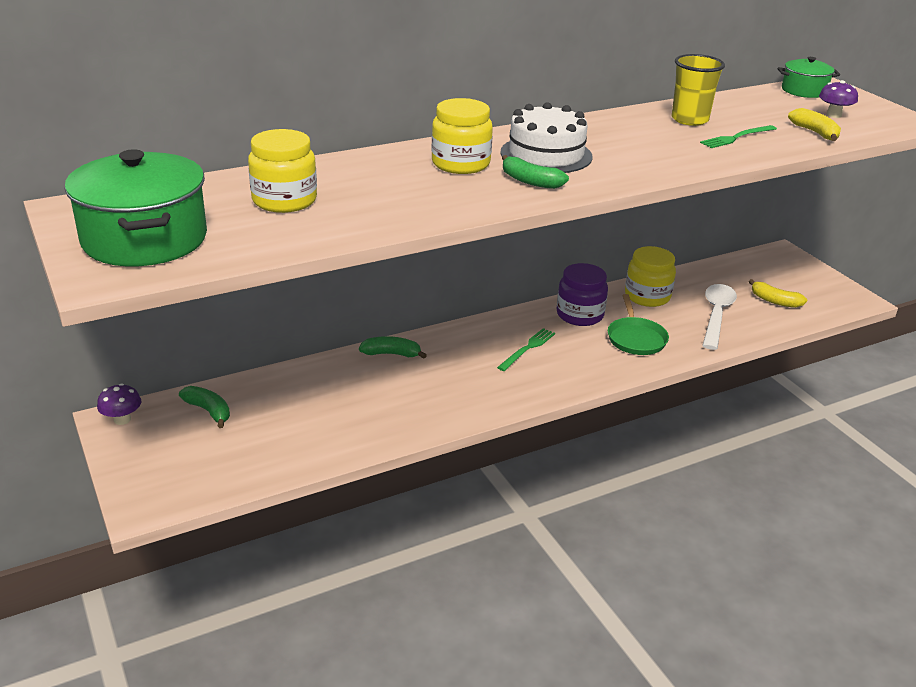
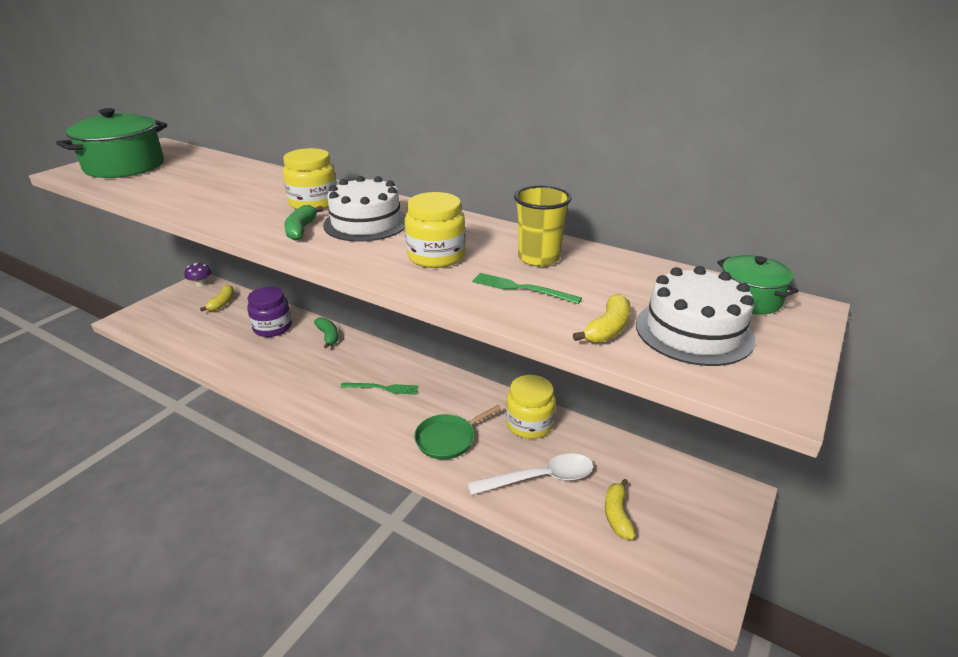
camera: 60 degrees right, 0 degrees up
(208, 411) = (222, 303): green banana -> yellow banana
(284, 200) = (202, 178): yellow jar -> yellow jar (436, 256)
(580, 315) = (458, 397): purple jar -> purple jar (272, 327)
(833, 115) = (694, 331): purple mushroom -> white cake

